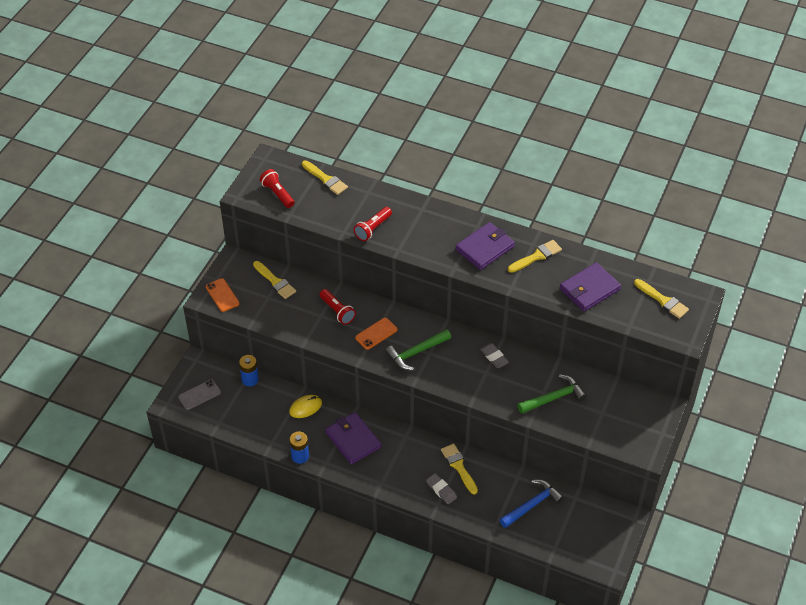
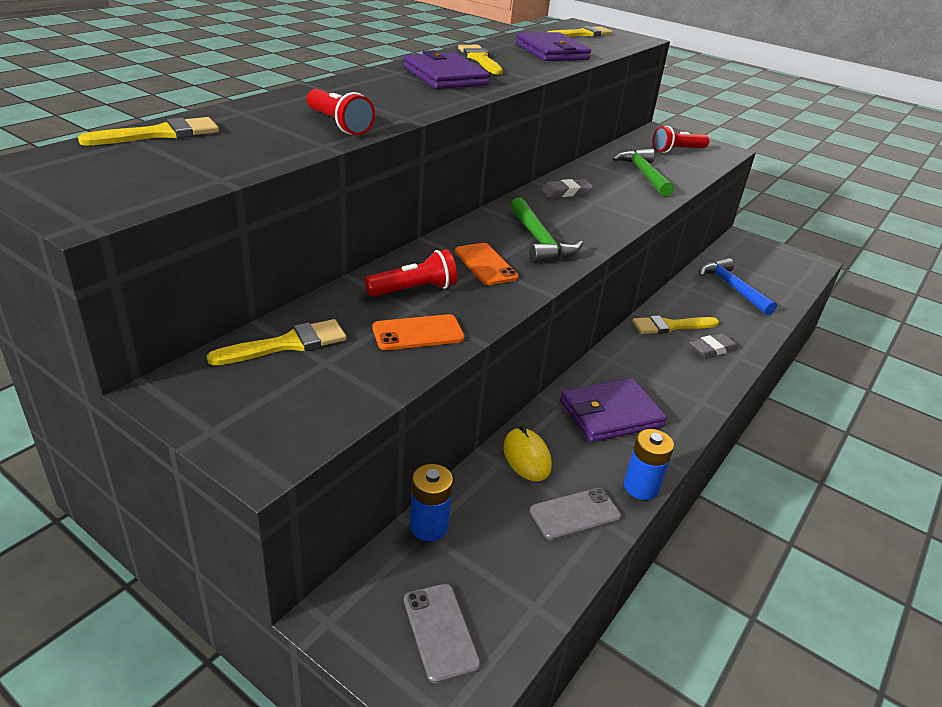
camera: 80 degrees left, 15 degrees down
(222, 295) = (271, 428): orange phone -> orange phone (418, 333)
(273, 431) = (575, 514): none -> grey phone
(277, 194) = (139, 179): red flashlight -> red flashlight (677, 150)

